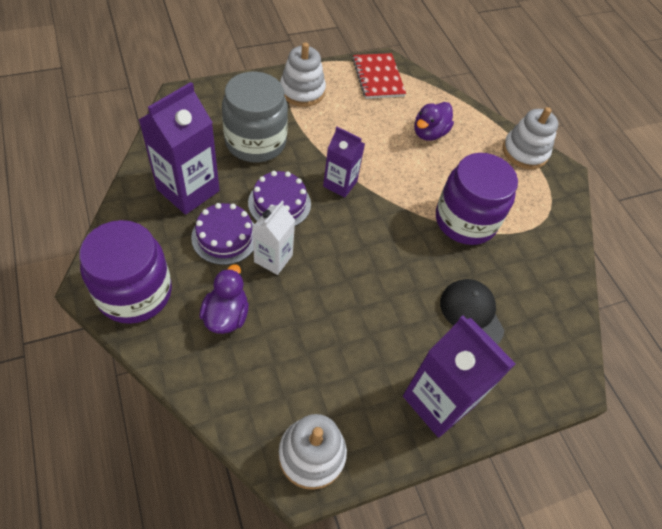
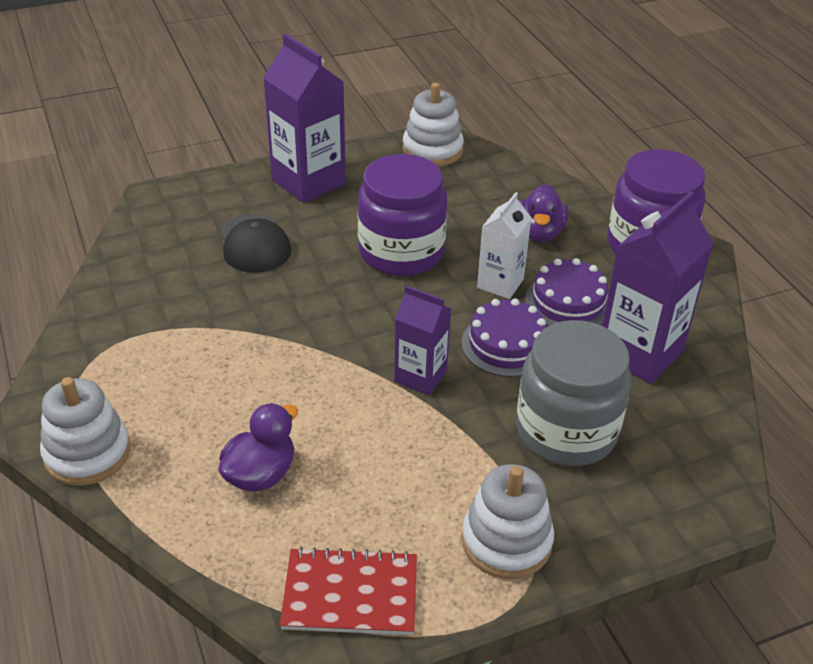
camera: 175 degrees left, 15 degrees down
(378, 77) = (350, 594): red notebook -> red notebook turned 75 degrees counterclockwise
(465, 220) = (233, 340): purple jar -> purple jar (401, 252)

